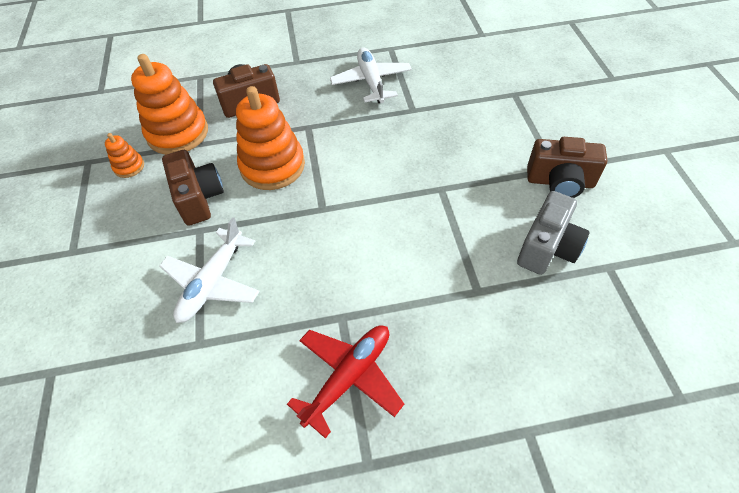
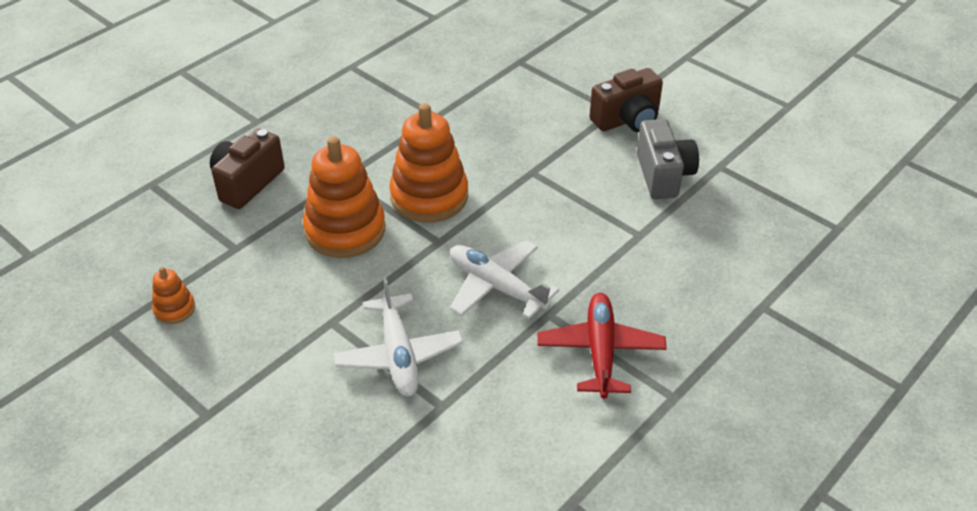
camera: 40 degrees left, 10 degrees down
(178, 133) = (195, 251): orange stacking toy -> orange stacking toy (429, 196)
(199, 198) = (297, 296): brown camera -> none
(371, 82) = (365, 107): white plane -> white plane (496, 286)

